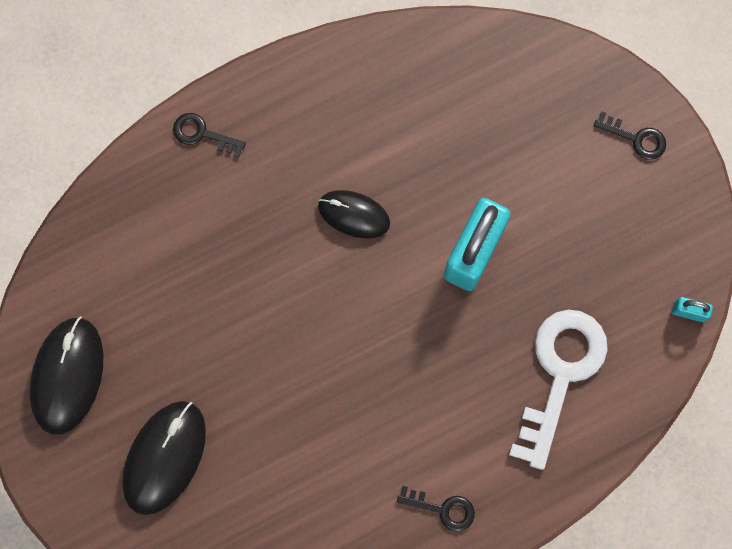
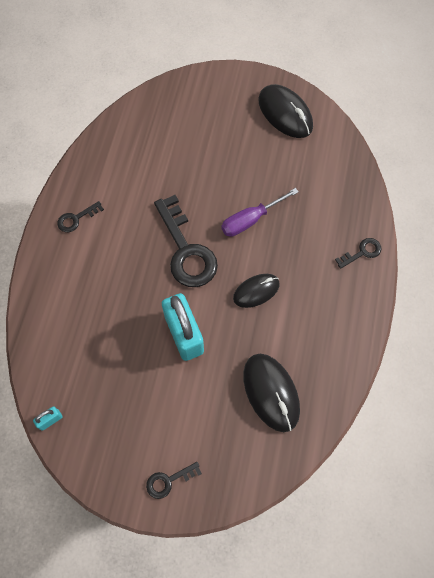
camera: 130 degrees right, 10 degrees down
(165, 457) = (211, 125): black mouse -> black mouse (271, 392)
(266, 295) = (250, 220): none -> purple screwdriver
(370, 337) = (186, 250): none -> black key
(560, 374) = (84, 324): white key -> none

